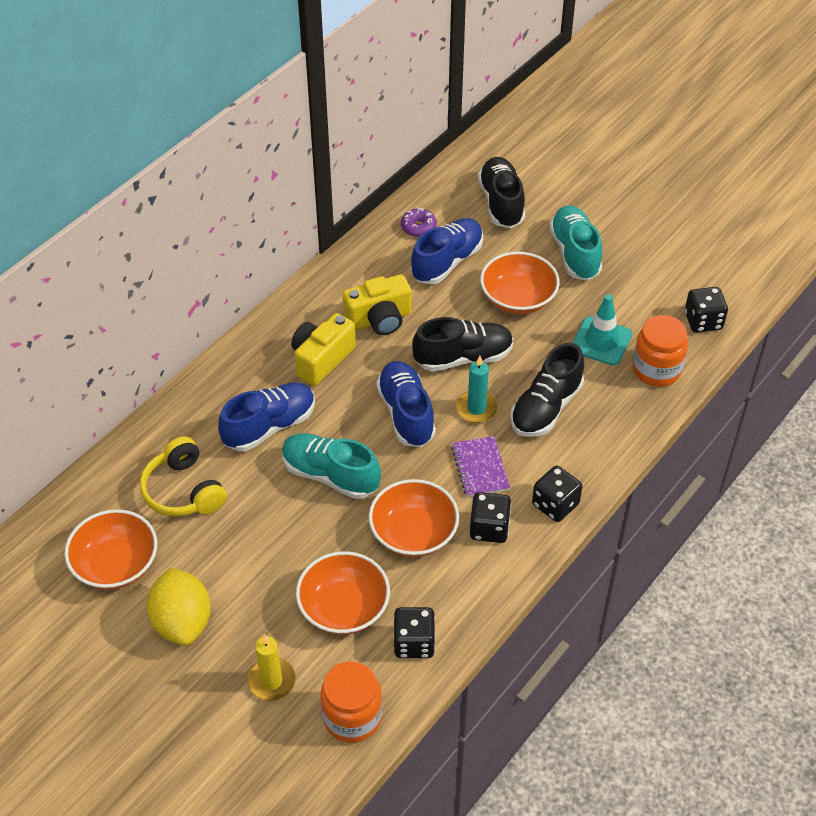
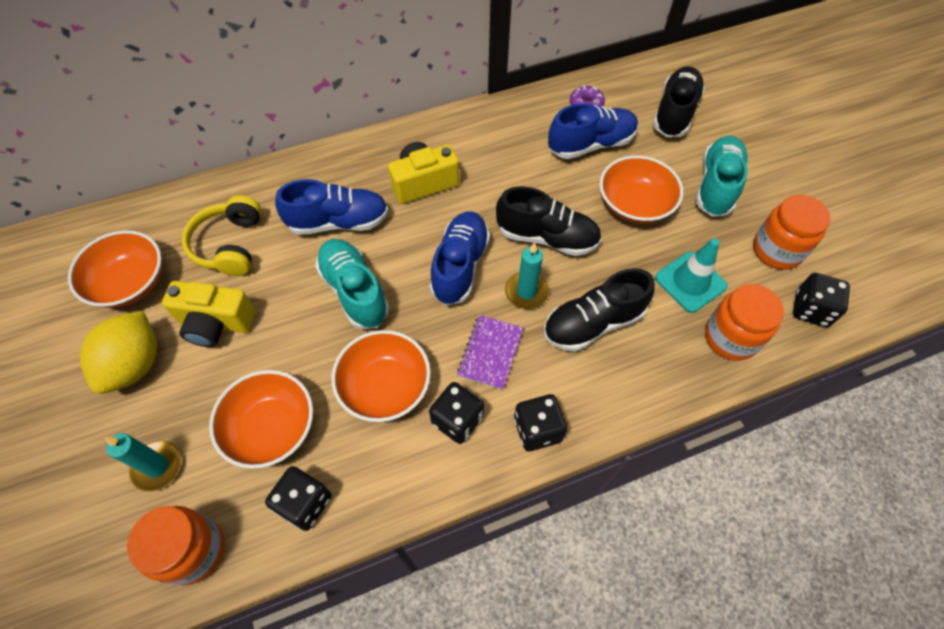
camera: 30 degrees right, 10 degrees up
(271, 681) = (157, 467): yellow candle -> turquoise candle
(379, 319) = (497, 170): yellow camera -> yellow camera (216, 323)
(652, 286) = (777, 250): none -> orange jar

